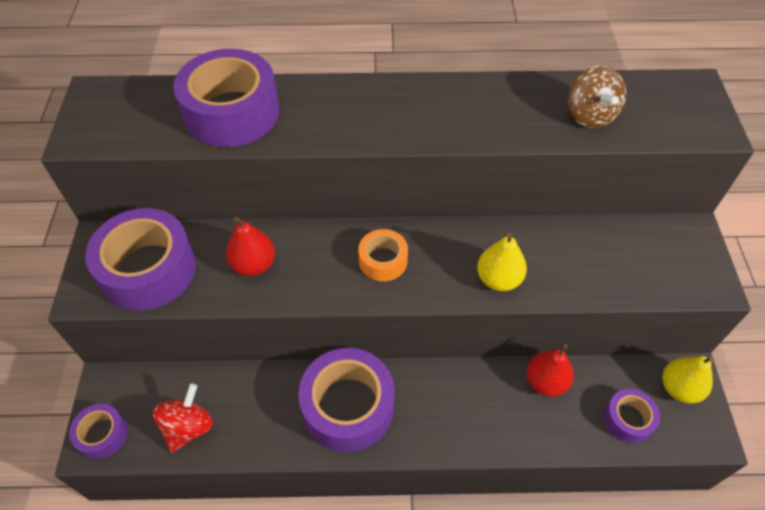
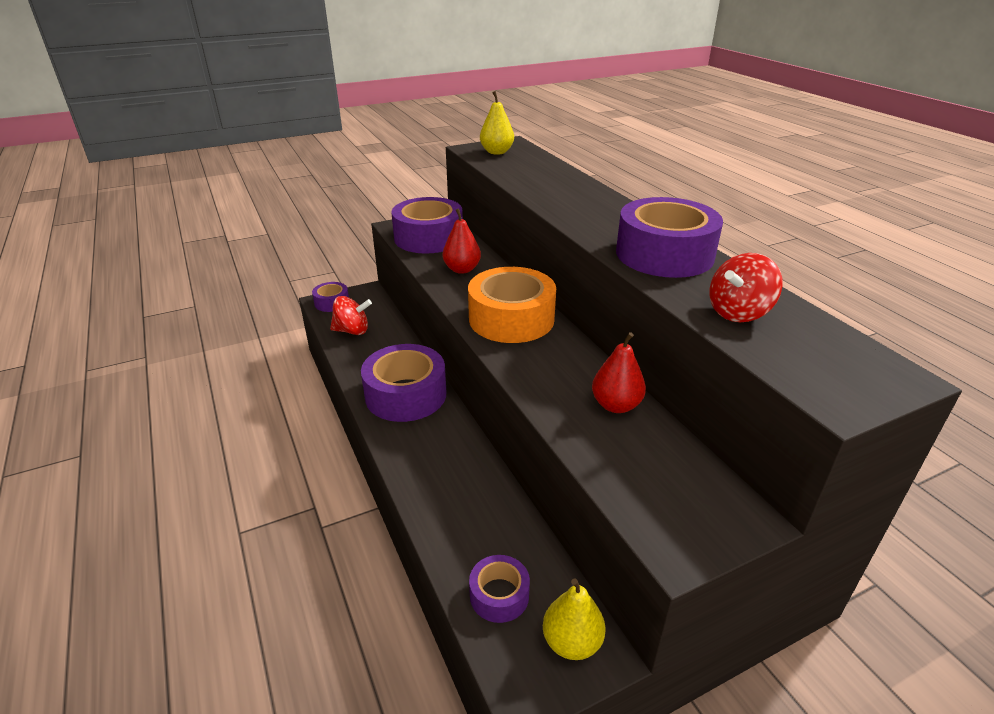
camera: 65 degrees right, 20 degrees down
(232, 112) = (542, 177): purple tape -> purple tape (664, 254)
(383, 260) = (511, 319): orange tape -> orange tape, size x1.92
(498, 279) = (543, 382): yellow pear -> yellow pear (497, 152)
(545, 382) = (503, 512): red pear -> red pear (616, 405)
(590, 115) = (738, 312): brown spinning top -> red spinning top

